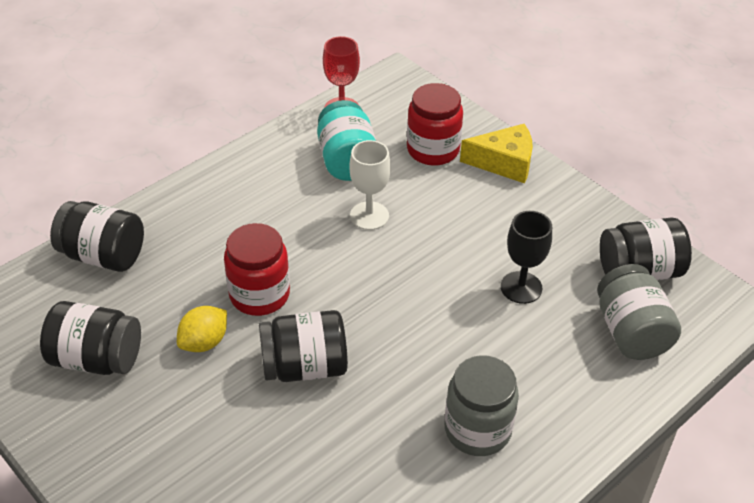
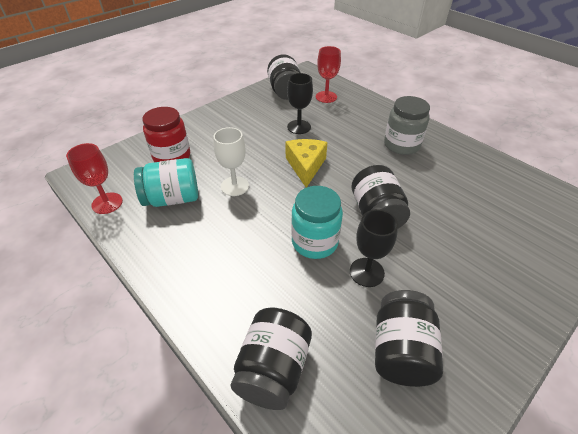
camera: 90 degrees left, 0 degrees up
(204, 342) = (366, 272): yellow lemon -> black goblet
(259, 295) = (314, 242): red jar -> turquoise jar
(504, 163) = (192, 128): yellow cheese -> yellow cheese (305, 166)
(631, 332) = (326, 97): grey jar -> red goblet

